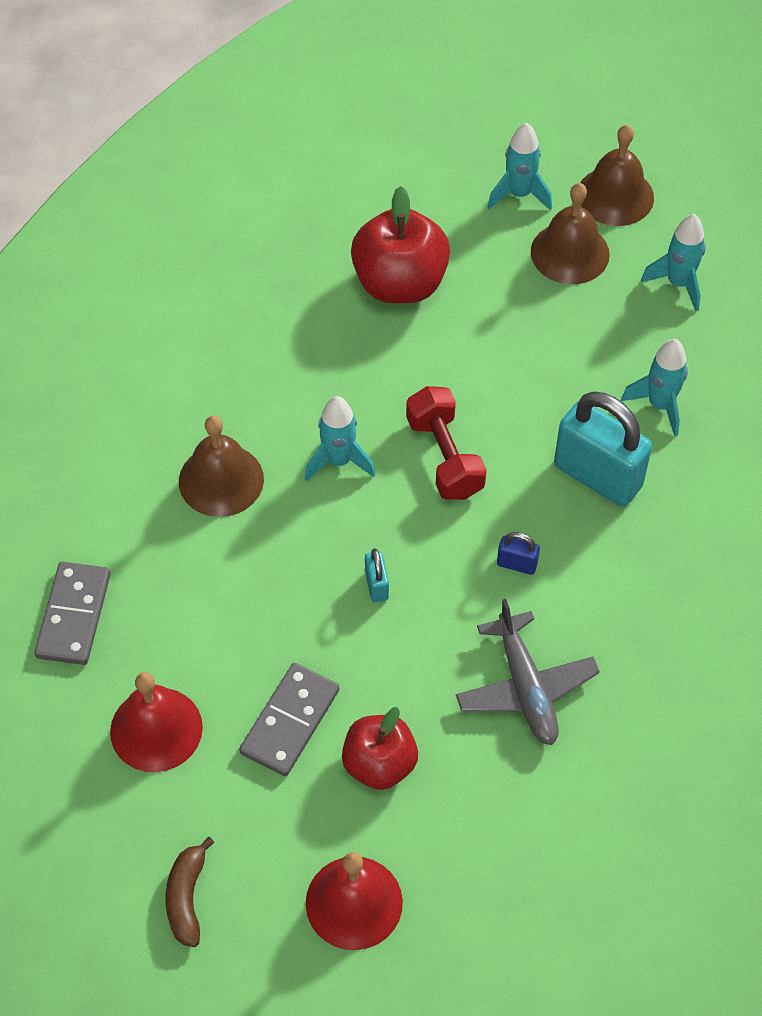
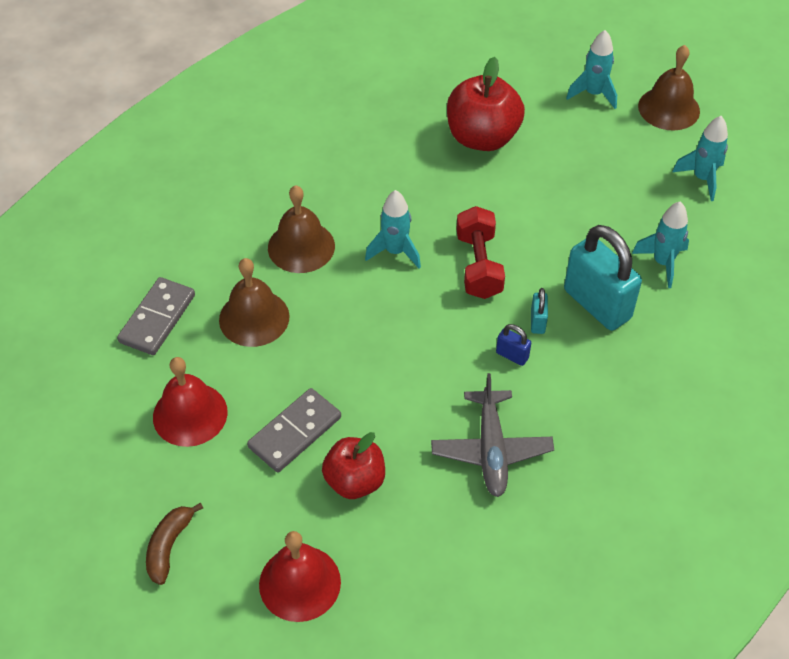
camera: 15 degrees right, 5 degrees down
(376, 585) = (395, 347): turquoise padlock -> turquoise padlock (537, 322)
(570, 253) = (621, 141): brown bell -> brown bell (254, 318)

